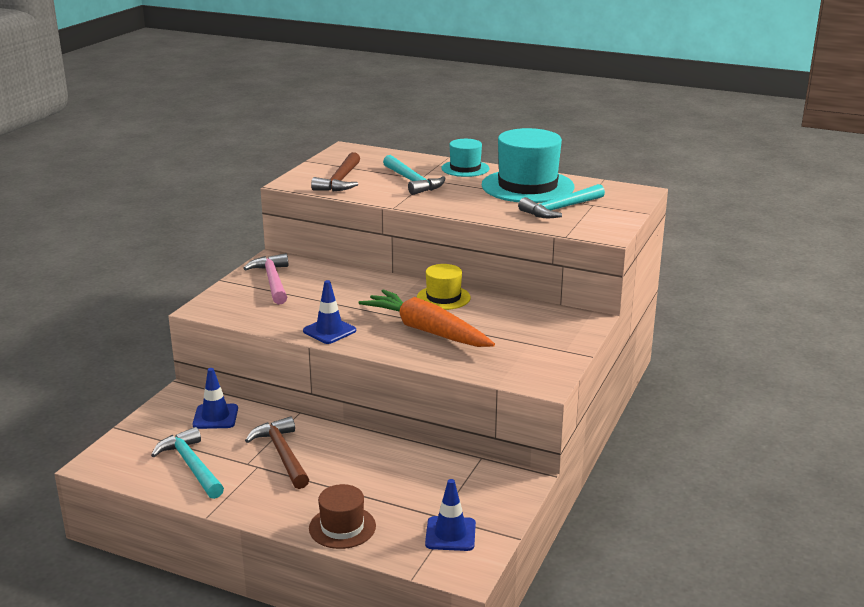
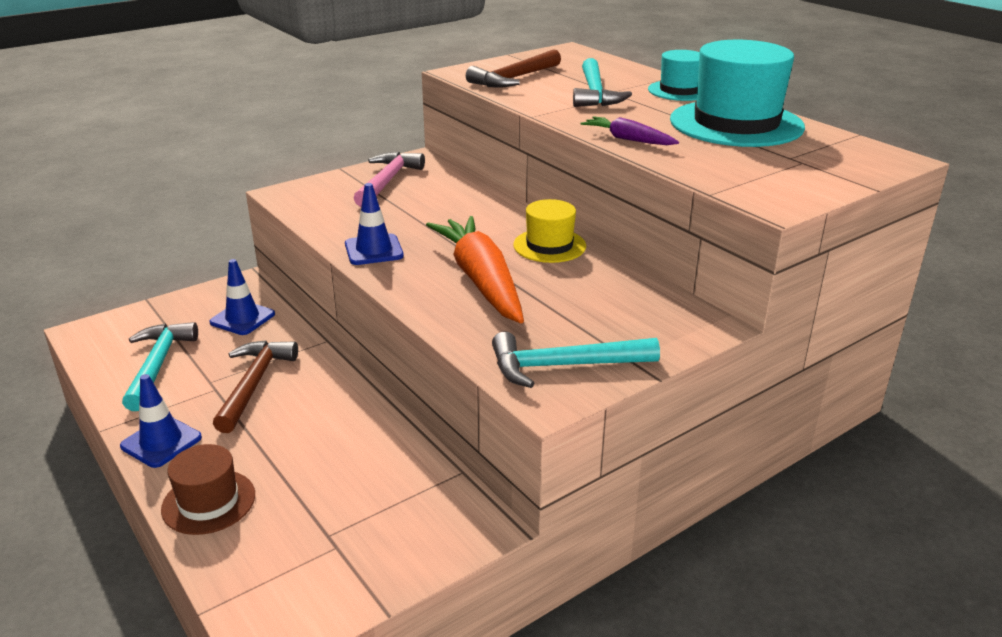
camera: 30 degrees right, 5 degrees up
(450, 534) = (312, 567): blue traffic cone -> blue traffic cone (161, 442)
(476, 211) = (628, 139): none -> purple carrot
(560, 209) = (748, 158): turquoise hammer -> turquoise hammer (564, 366)

